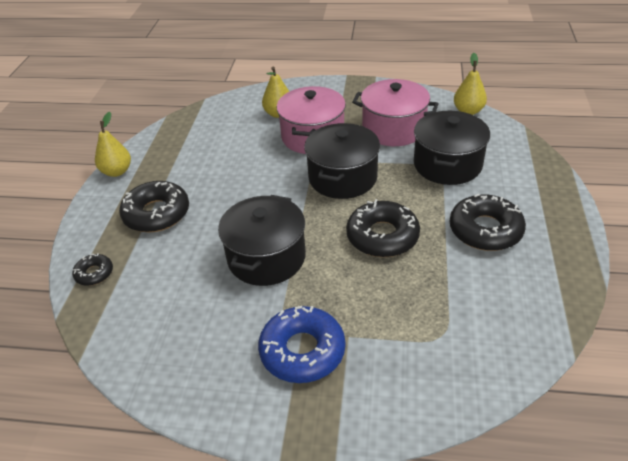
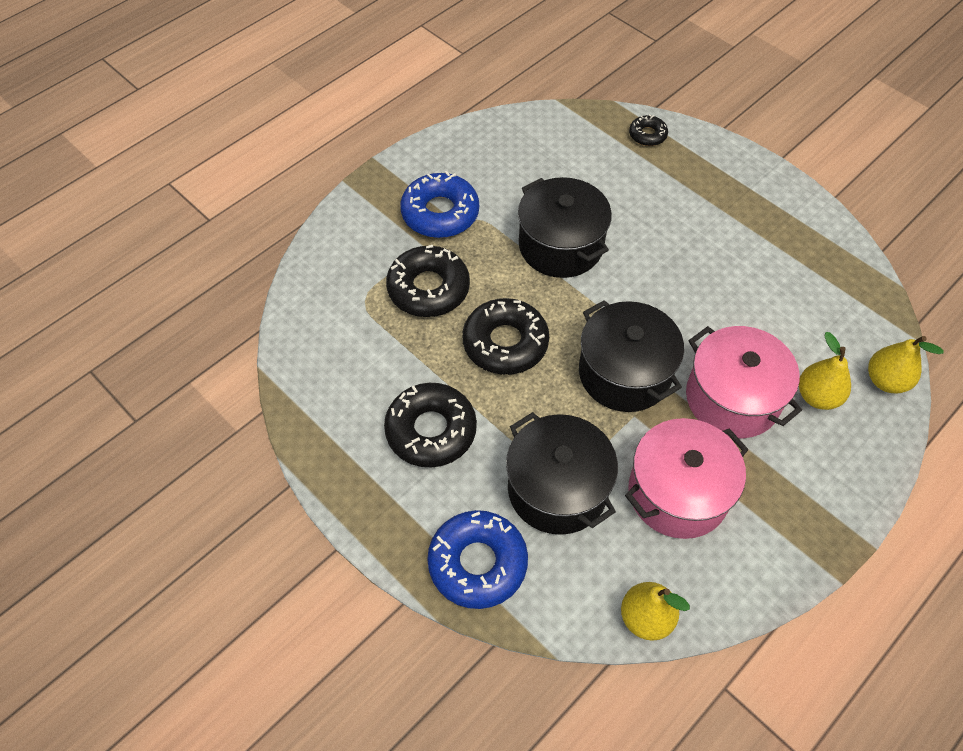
camera: 125 degrees right, 15 degrees up
(117, 171) = (803, 200): yellow pear -> yellow pear (886, 381)
(156, 214) = (698, 201): black donut -> black donut (428, 288)
(525, 168) = (477, 563): none -> blue donut

